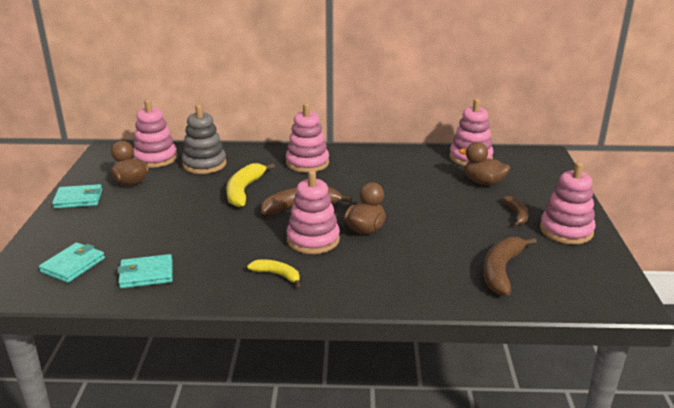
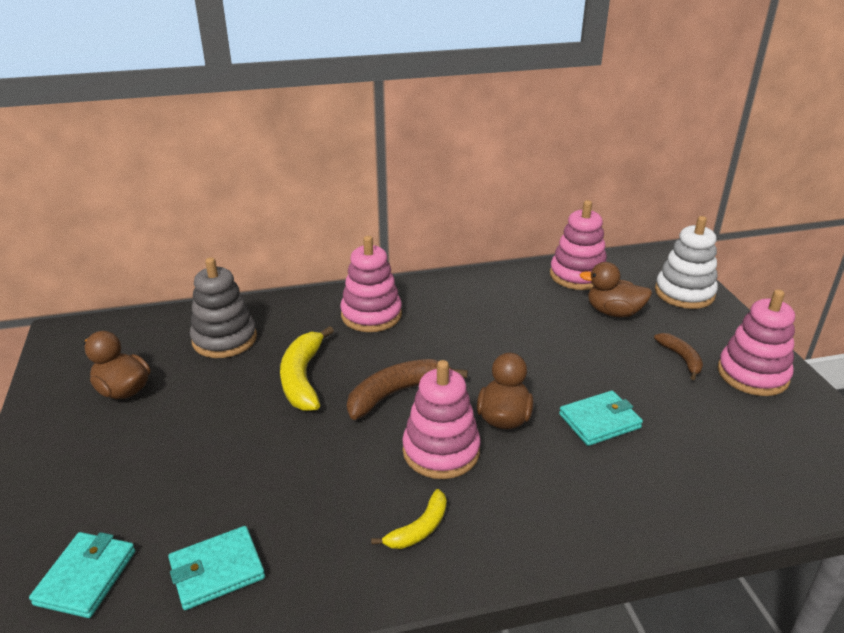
camera: 15 degrees left, 5 degrees up
(78, 199) = (48, 437): turquoise wallet -> turquoise wallet (599, 421)
(155, 158) = (146, 339): pink stacking toy -> none
(277, 275) = (419, 528): yellow banana -> yellow banana turned 120 degrees clockwise
(501, 271) = (713, 458): brown banana -> none
(547, 178) = (684, 293): none -> white stacking toy

